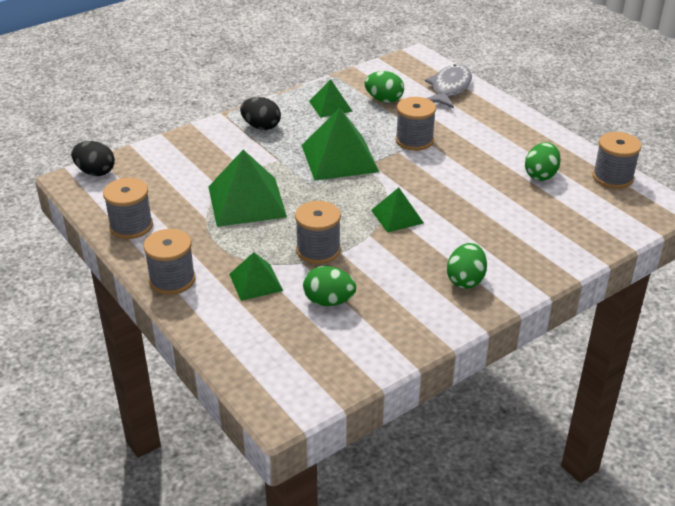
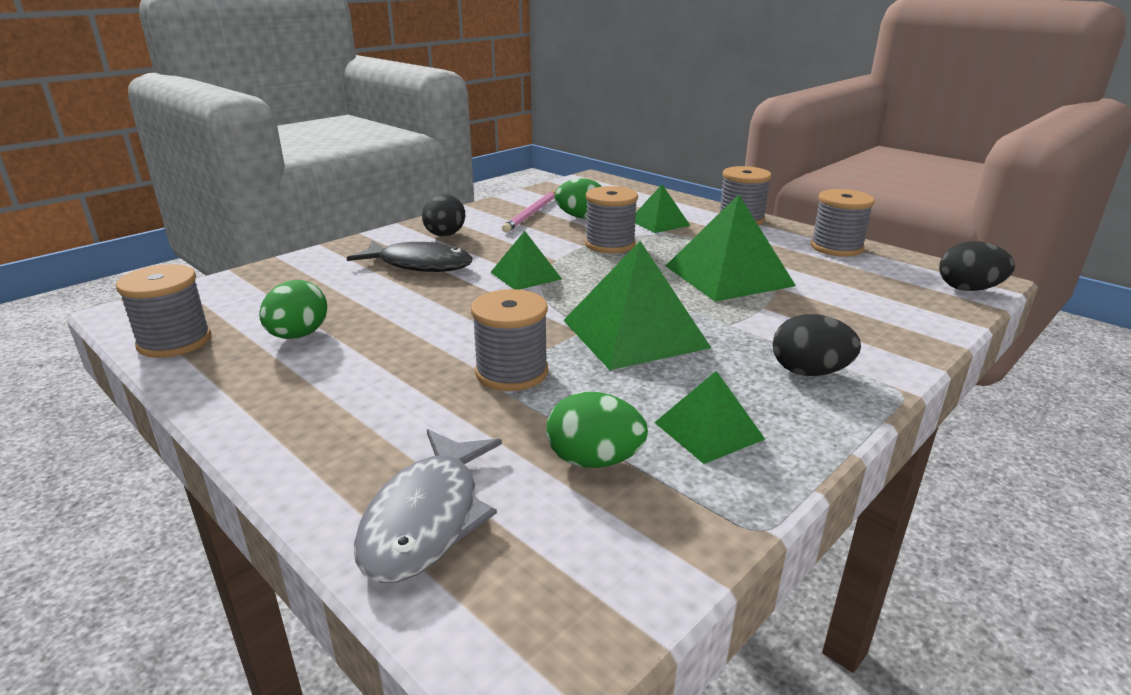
camera: 170 degrees right, 10 degrees down
(378, 315) = (532, 213): none -> pink pencil
(465, 280) = (444, 235): green egg -> black egg
(480, 237) = (419, 265): none -> black fish

